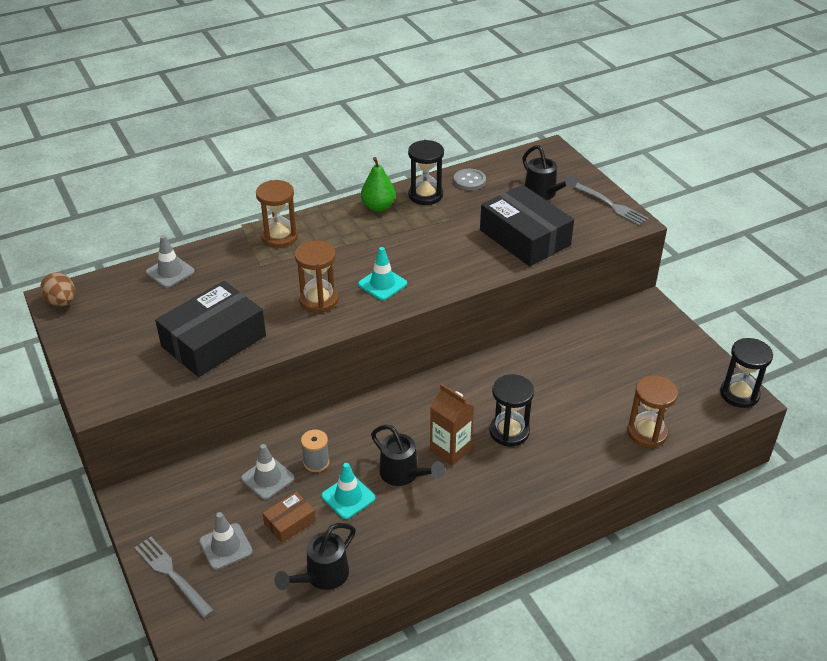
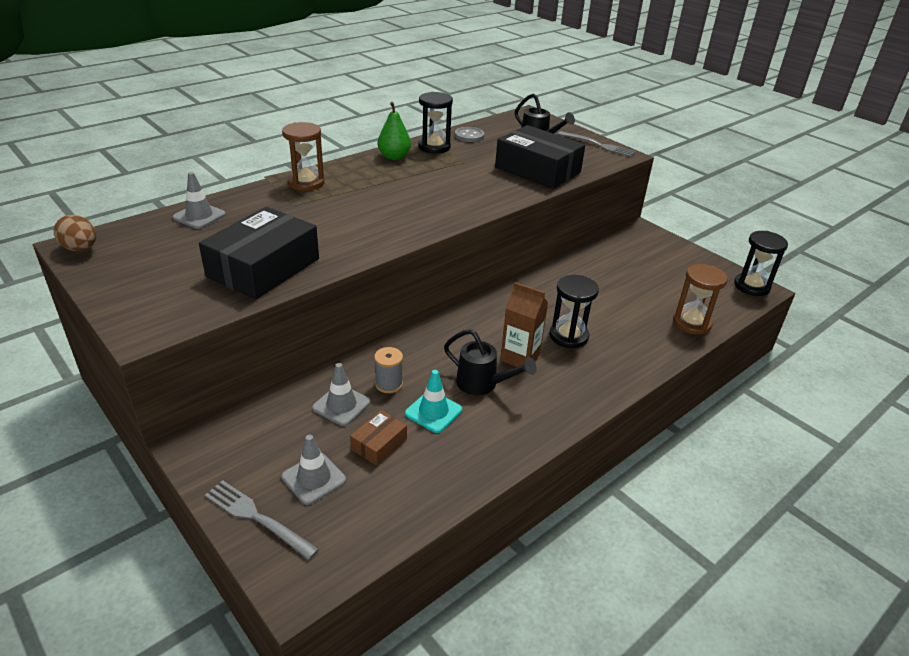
camera: 15 degrees left, 5 degrees down
(319, 300) = (363, 227): brown hourglass -> none
(322, 576) = (432, 493): black watering can -> none
(382, 284) = (422, 210): turquoise traffic cone -> none

